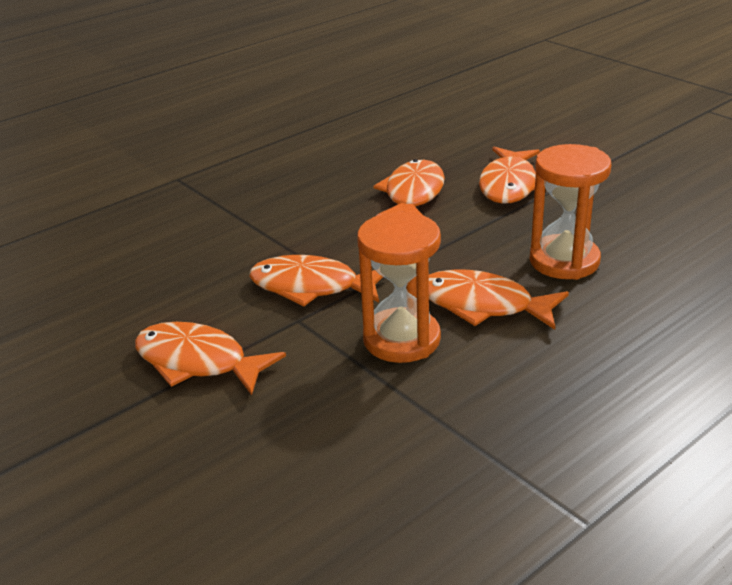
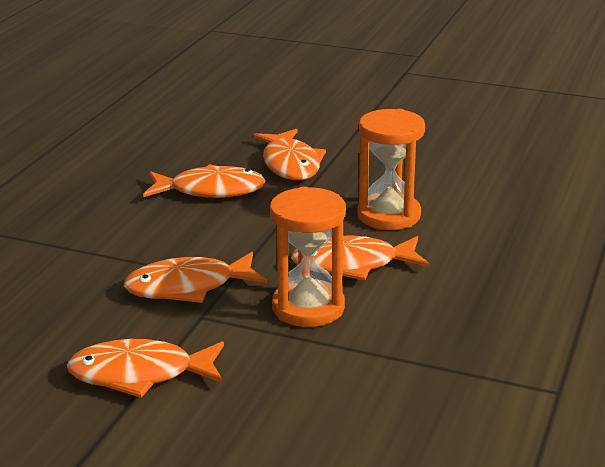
camera: 30 degrees left, 5 degrees down
(413, 195) = (211, 190): orange fish -> orange fish turned 105 degrees clockwise

